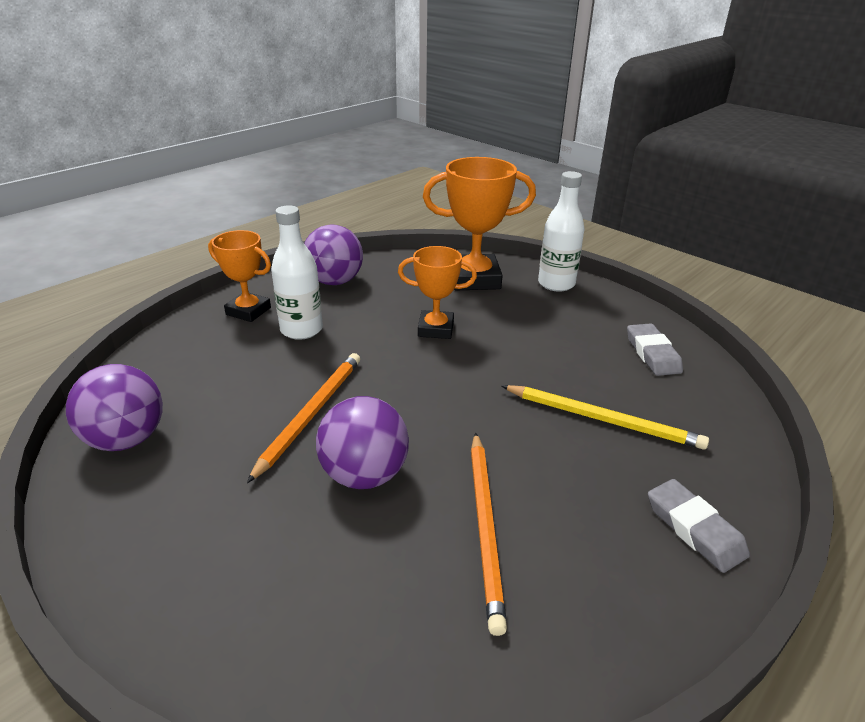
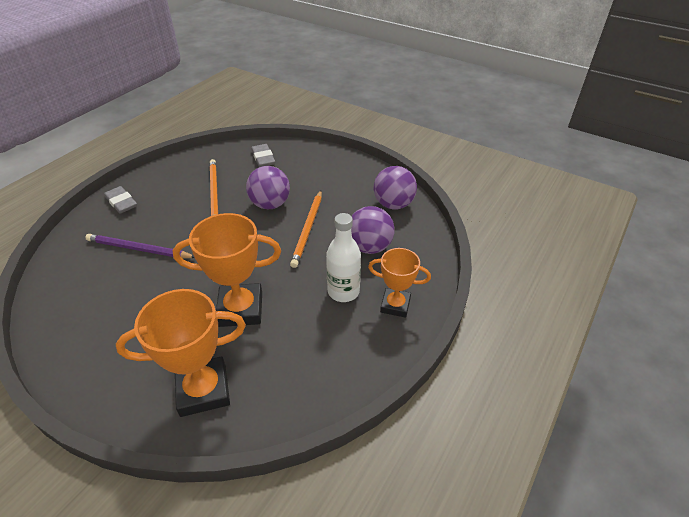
camera: 170 degrees right, 10 degrees up
(335, 281) = (342, 359): purple ball -> purple ball (369, 247)
(436, 329) = (240, 309): orange trophy -> orange trophy, size x1.60
(556, 284) = (118, 396): white bottle -> none
(603, 419) = (139, 249): yellow pencil -> purple pencil
(652, 354) = (74, 309): grey eraser -> grey eraser (263, 158)

